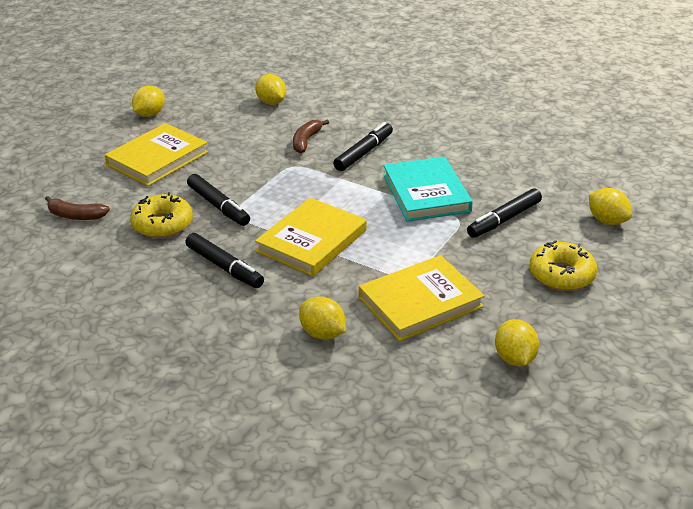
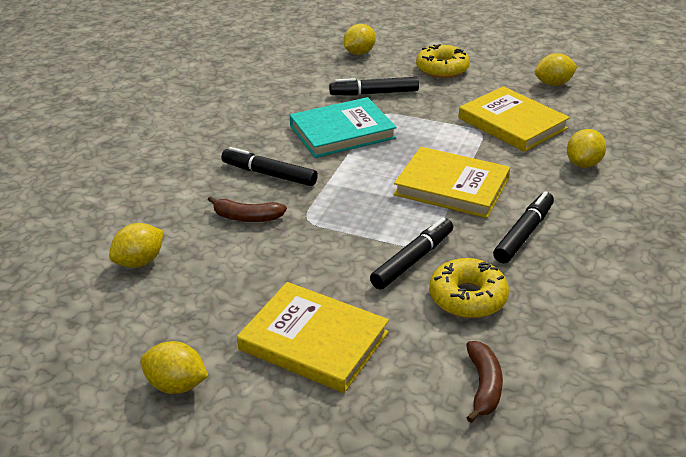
camera: 100 degrees left, 0 degrees up
(504, 220) = (374, 93): black marker -> black marker turned 135 degrees clockwise

